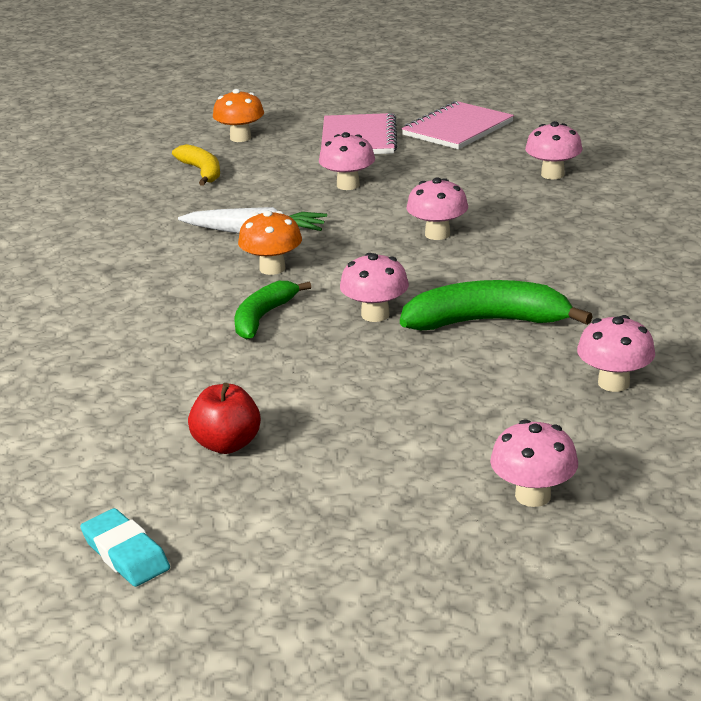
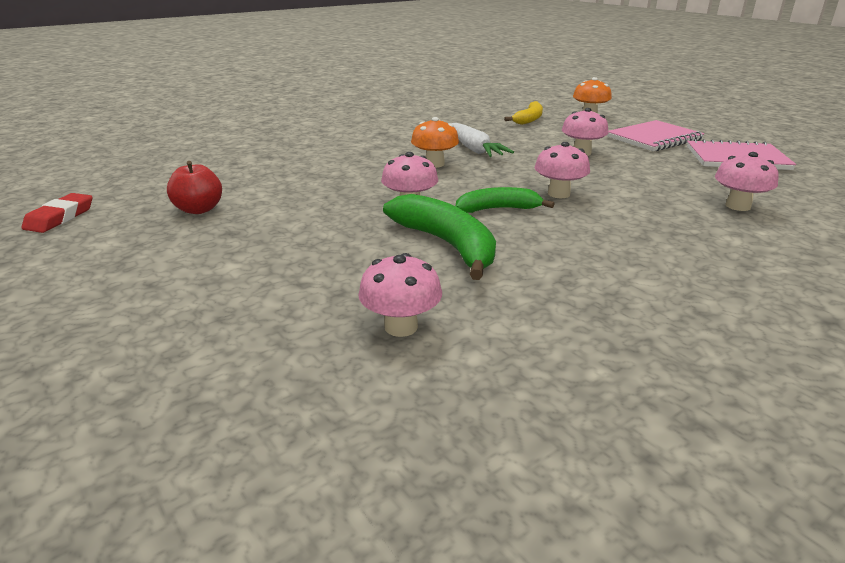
camera: 55 degrees right, 0 degrees up
(126, 554) = (60, 217): turquoise eraser -> red eraser
(263, 317) = (367, 178): green banana -> green banana (498, 209)
(533, 496) = (175, 335): pink mushroom -> none

